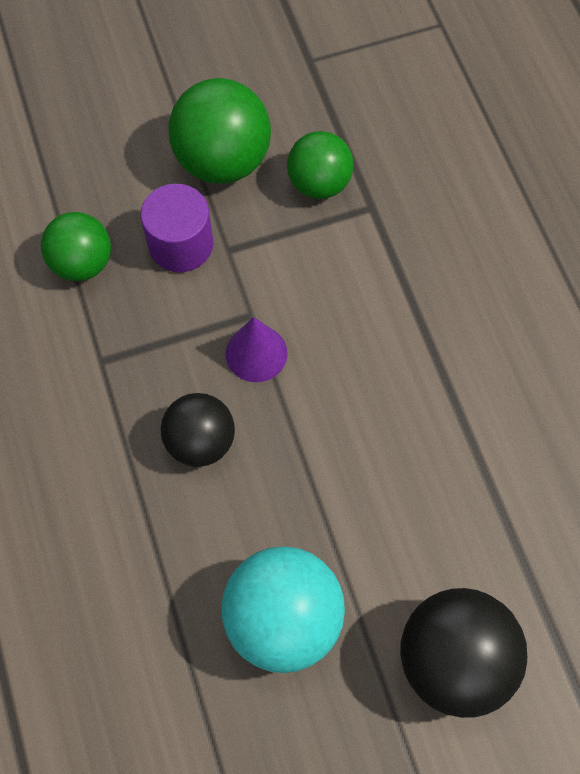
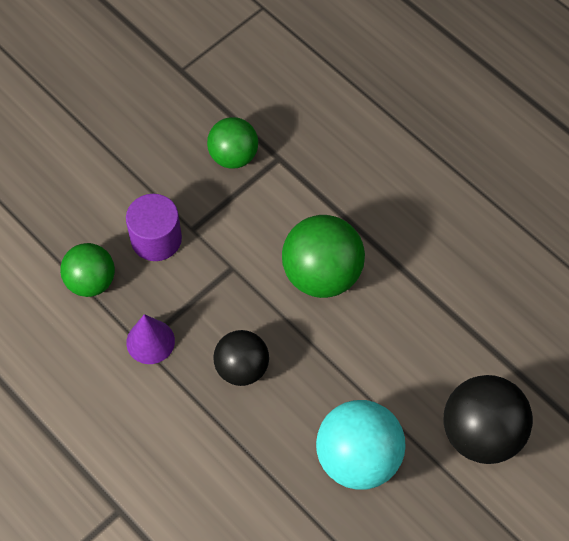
camera: 25 degrees left, 5 degrees down
(222, 161) = (155, 167): green ball -> green ball (322, 274)
(256, 353) = (250, 292): purple cone -> purple cone (150, 341)

